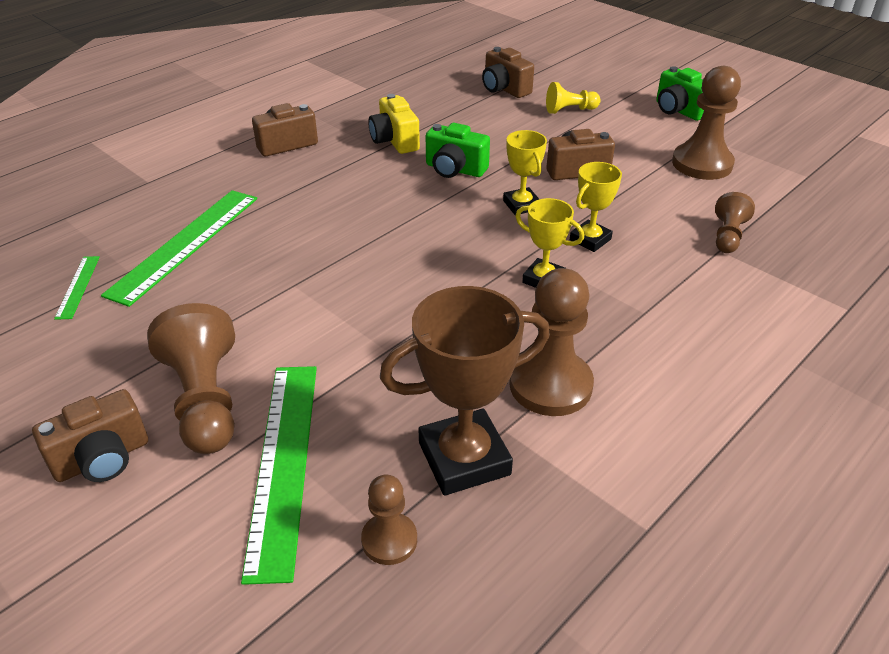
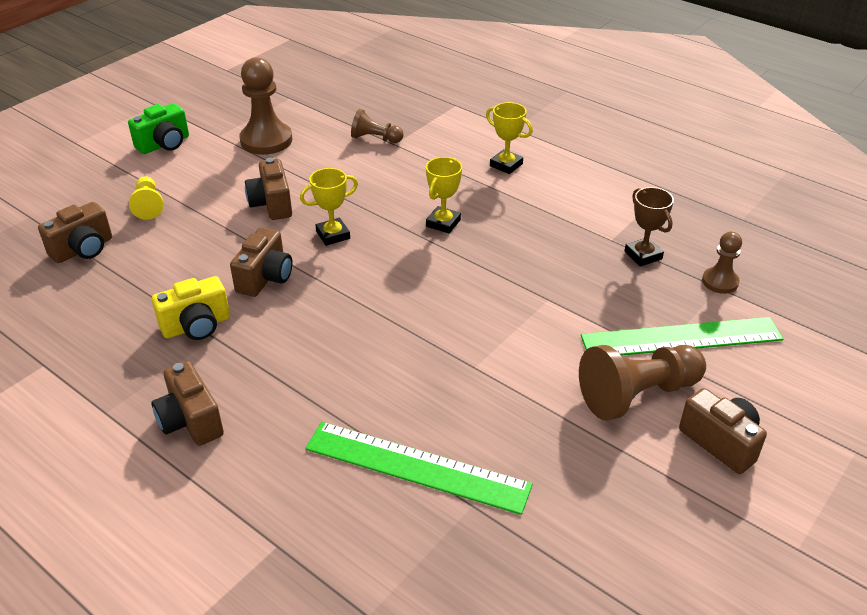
camera: 95 degrees left, 0 degrees up
(78, 286) = (508, 543): green ruler -> none
(455, 169) = (265, 278): green camera -> brown camera
(464, 459) = (643, 255): brown trophy -> brown trophy, size x0.57
(550, 385) = (563, 220): brown pawn -> none
(590, 240) = (385, 200): yellow trophy -> yellow trophy (506, 165)

